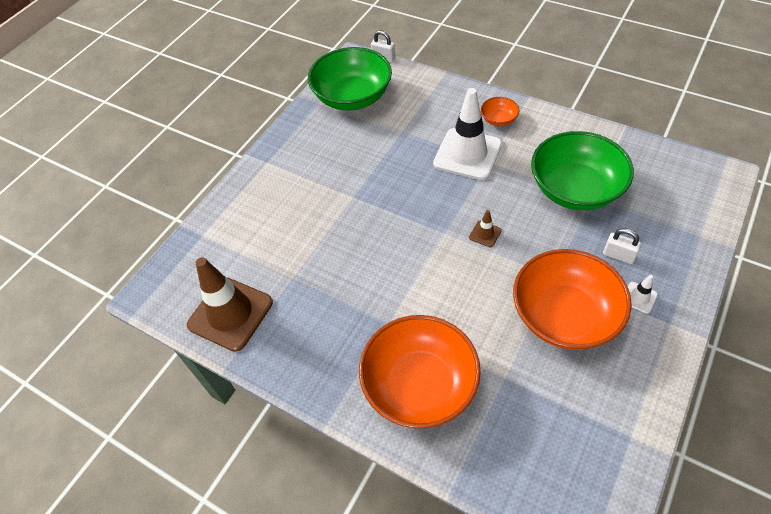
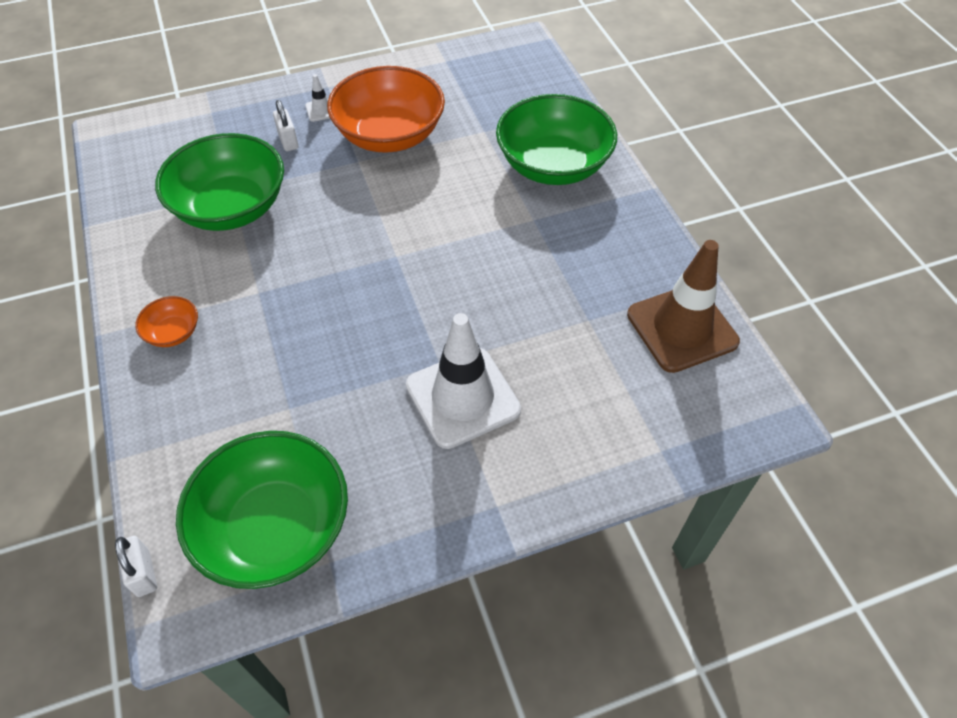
camera: 145 degrees left, 0 degrees up
(420, 385) = (553, 165): orange bowl -> green bowl
(467, 154) = (264, 318): white traffic cone -> white traffic cone (462, 397)
(485, 234) = (362, 229): brown traffic cone -> none

